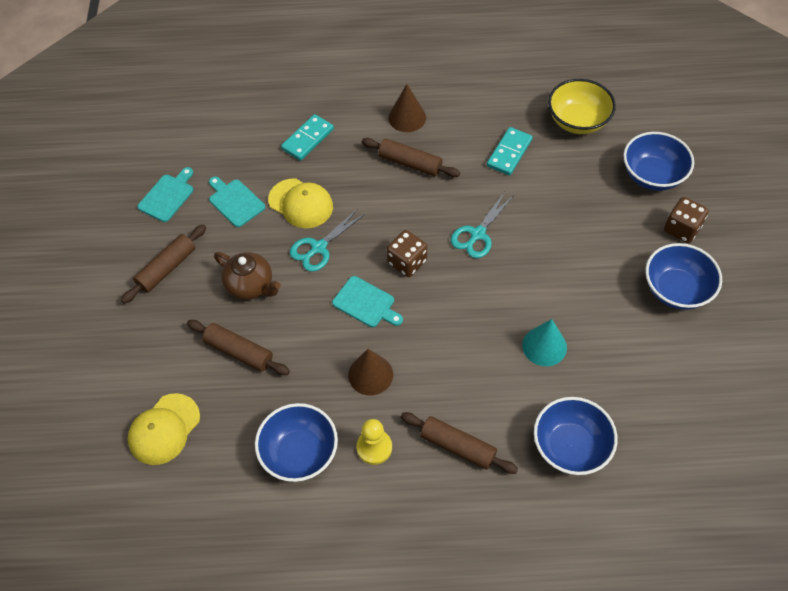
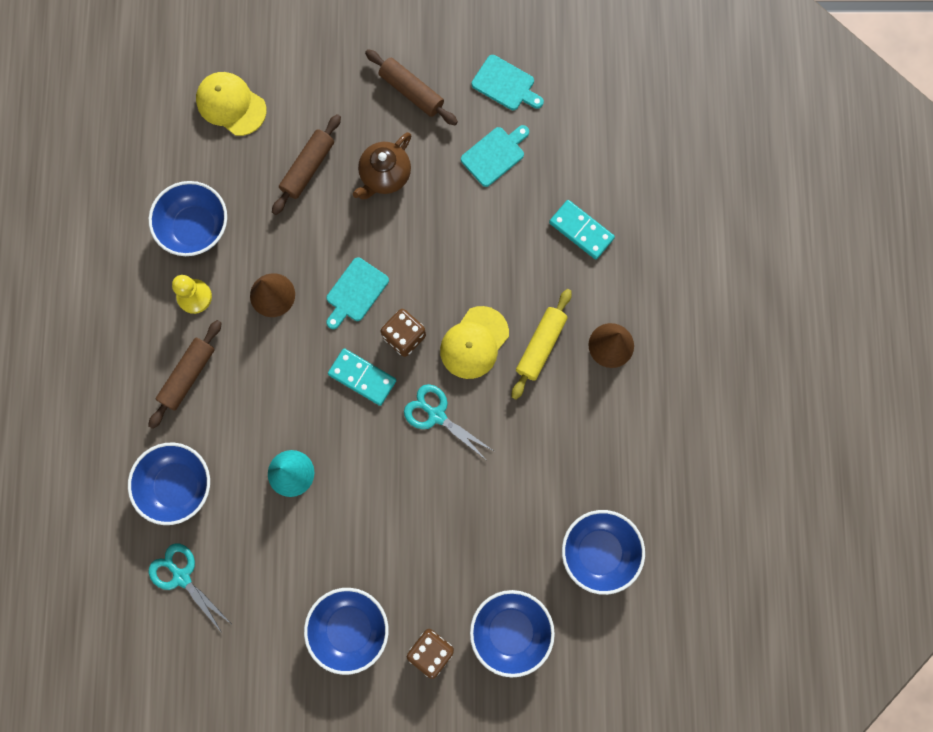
camera: 90 degrees right, 20 degrees up
(301, 203) = (488, 224): yellow cap -> yellow cap (474, 343)
(318, 248) = (428, 243): turquoise scissors -> turquoise scissors (181, 576)
(410, 163) = (541, 346): brown rolling pin -> yellow rolling pin
(509, 153) = (552, 462): turquoise domino -> turquoise domino (362, 377)
(577, 121) = (599, 552): yellow bowl -> blue bowl

